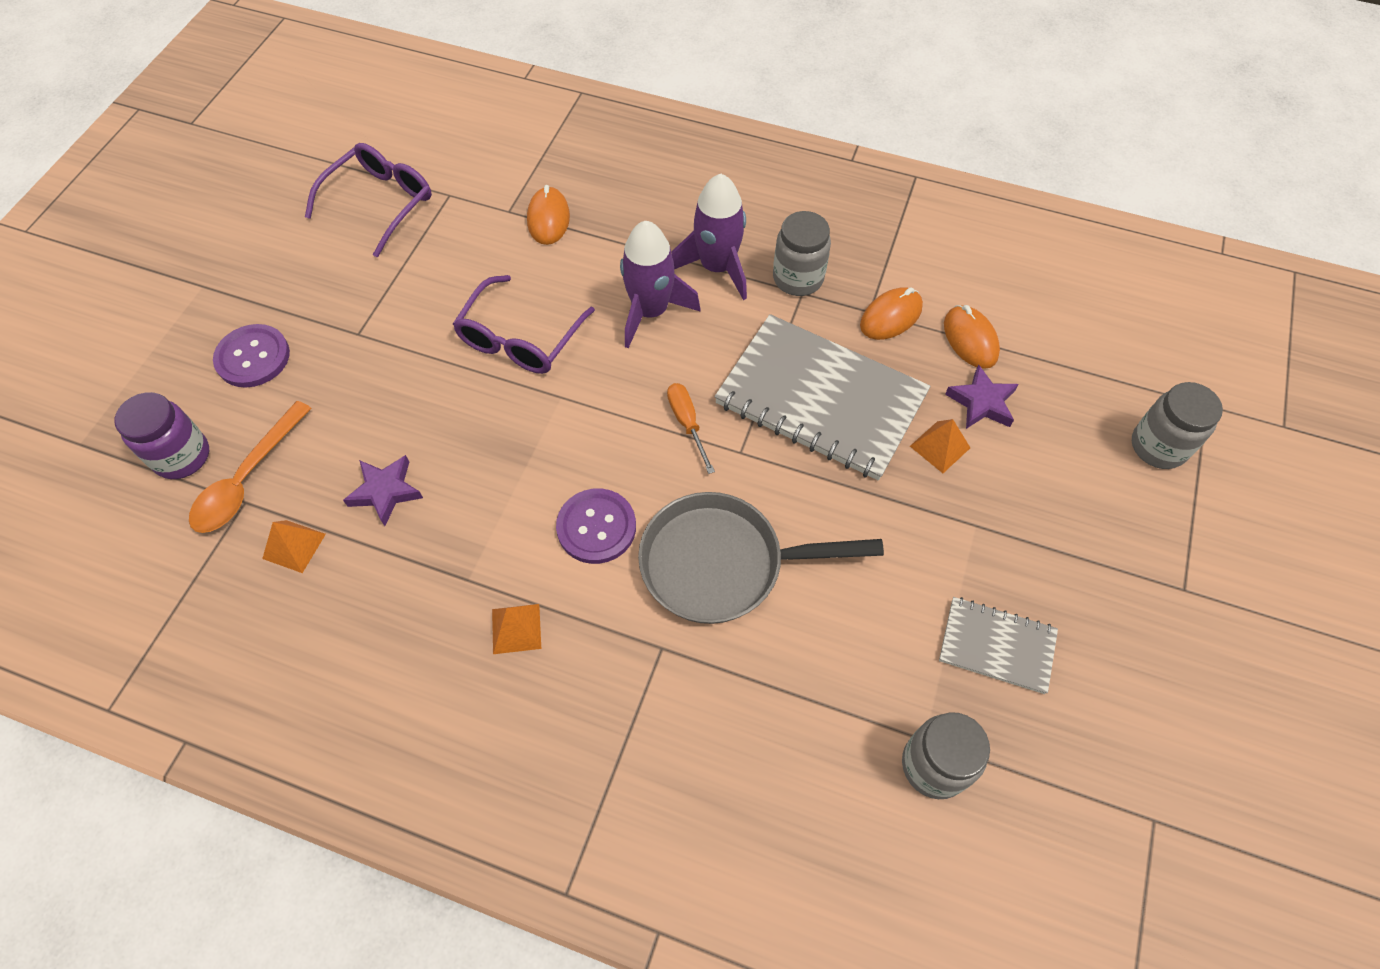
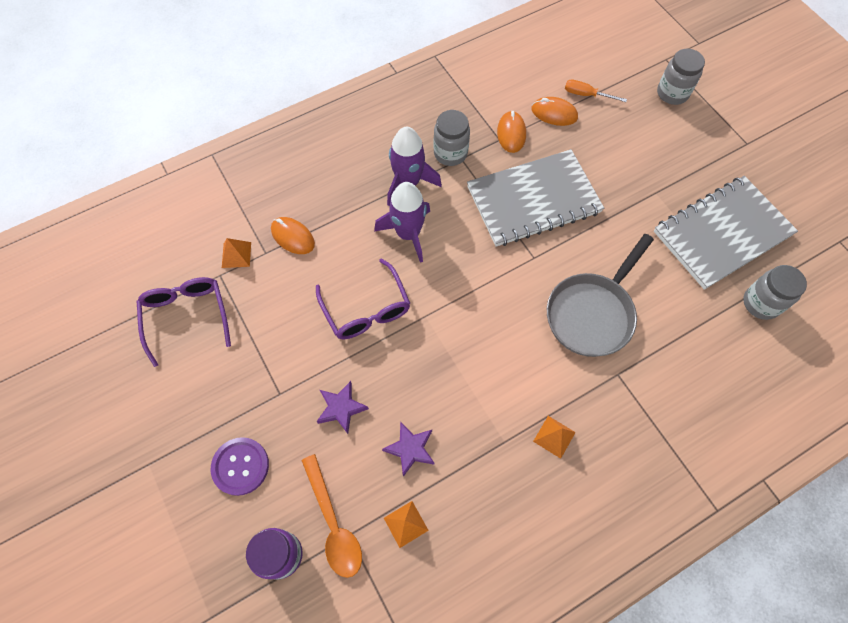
camera: 50 degrees left, 5 degrees up
(596, 527) = (524, 356): purple button -> none
(687, 423) = (496, 268): orange screwdriver -> orange screwdriver (586, 95)
(940, 447) = (603, 173): orange pyramid -> orange pyramid (236, 254)
(982, 402) = (593, 137): purple star -> purple star (341, 408)
(996, 646) = (722, 233): grey notebook -> grey notebook, size x1.95

